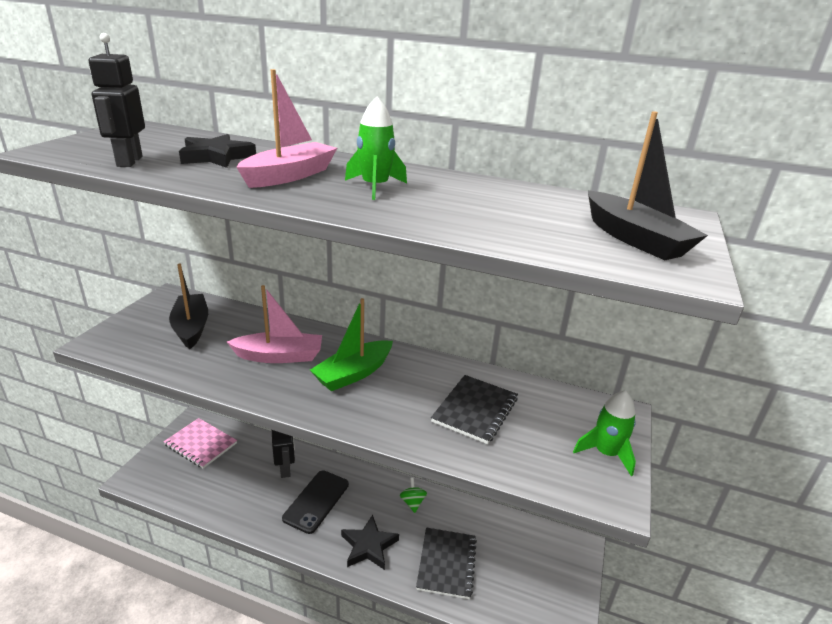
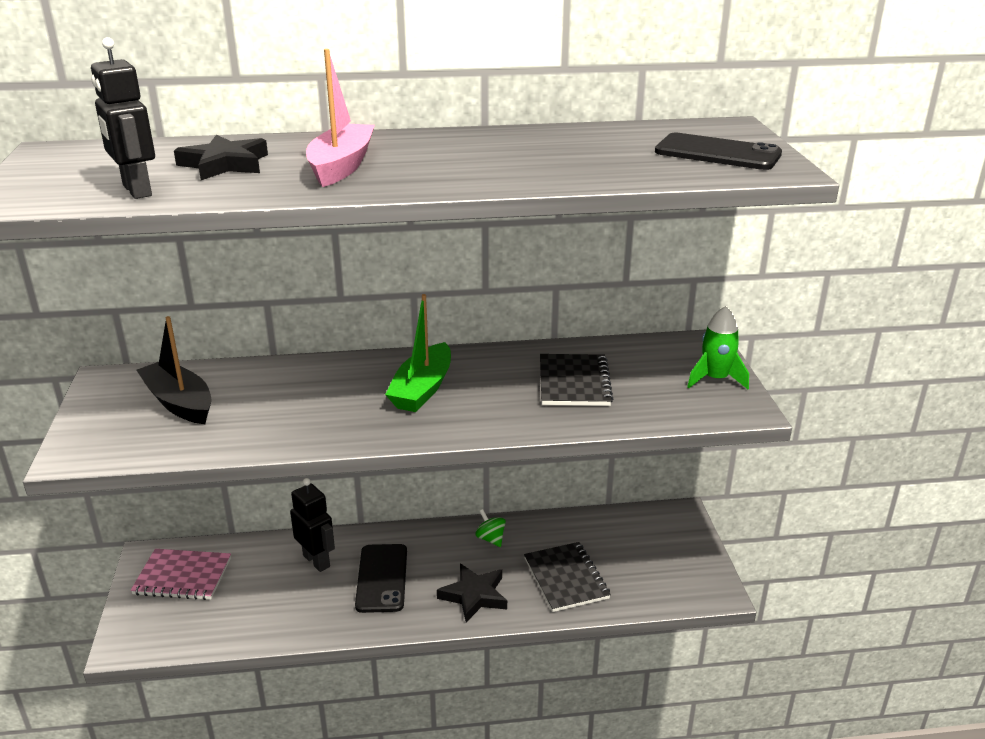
camera: 25 degrees left, 0 degrees up
(279, 356) = (322, 398): pink boat -> none
(375, 187) = (444, 159): green rocket -> none
(634, 238) = (717, 153): black boat -> black phone

